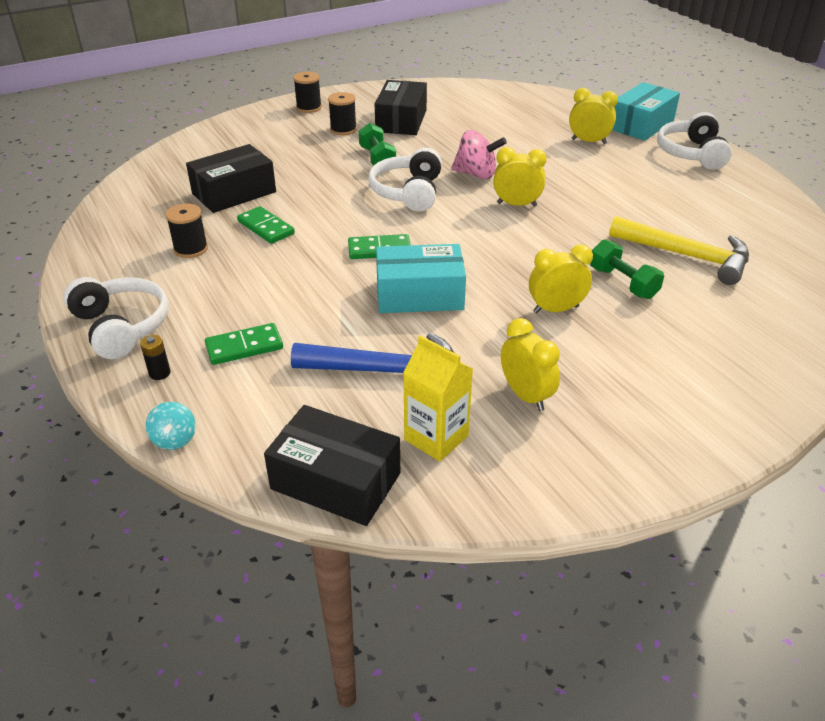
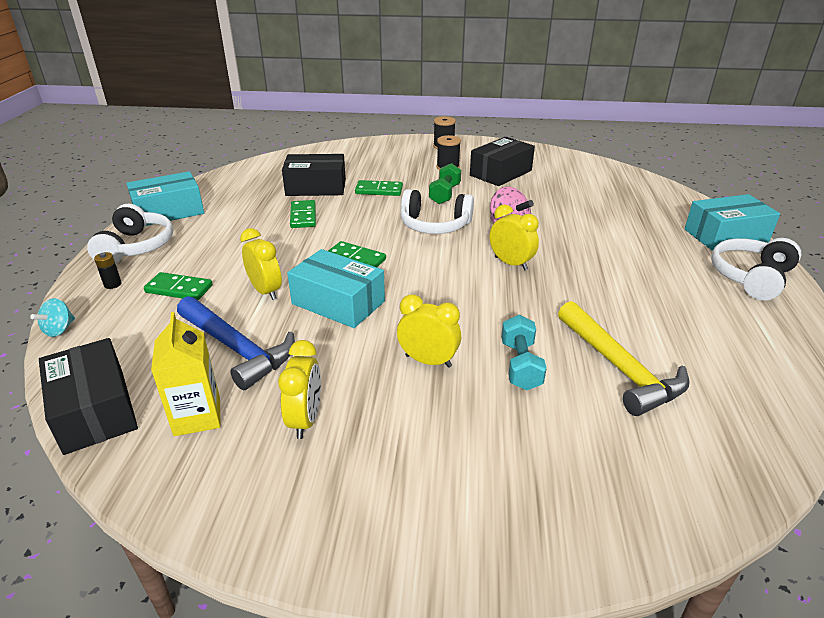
camera: 35 degrees right, 5 degrees down
(98, 276) = (169, 211): none -> turquoise box
(191, 249) = (240, 214): black spool -> none
(307, 175) = (379, 190): none -> green domino
(408, 192) = (434, 225): white headphones -> white headphones turned 120 degrees counterclockwise
(588, 141) = (649, 234): yellow clock -> yellow clock (266, 291)
(623, 283) = (520, 365): green dumbbell -> turquoise dumbbell

